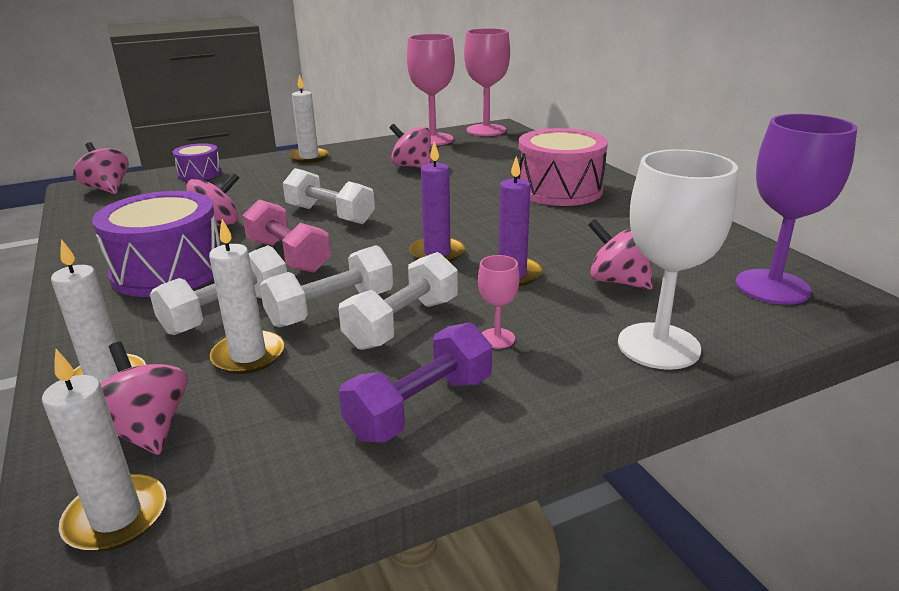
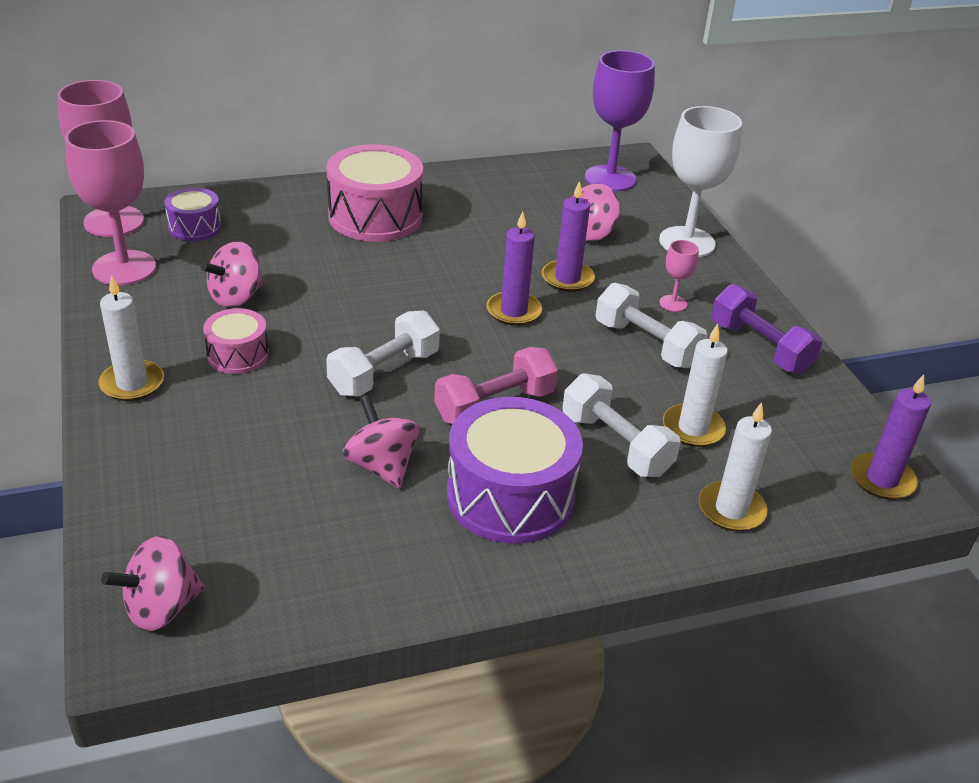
camera: 85 degrees left, 10 degrees up
(116, 517) = (882, 479): white candle -> purple candle
(146, 430) = (795, 477): pink spinning top -> none
(200, 173) = (142, 499): purple drum -> purple drum (195, 227)
(331, 309) = (617, 381): white dumbbell -> none
(344, 175) = (238, 355): none -> pink drum

